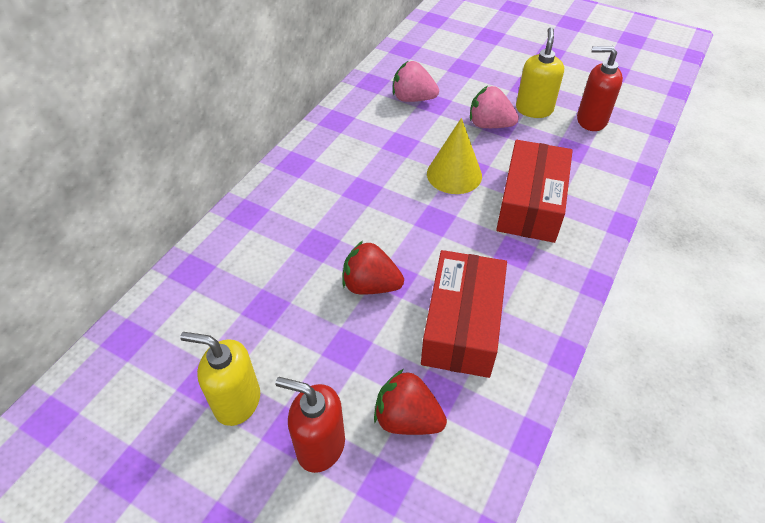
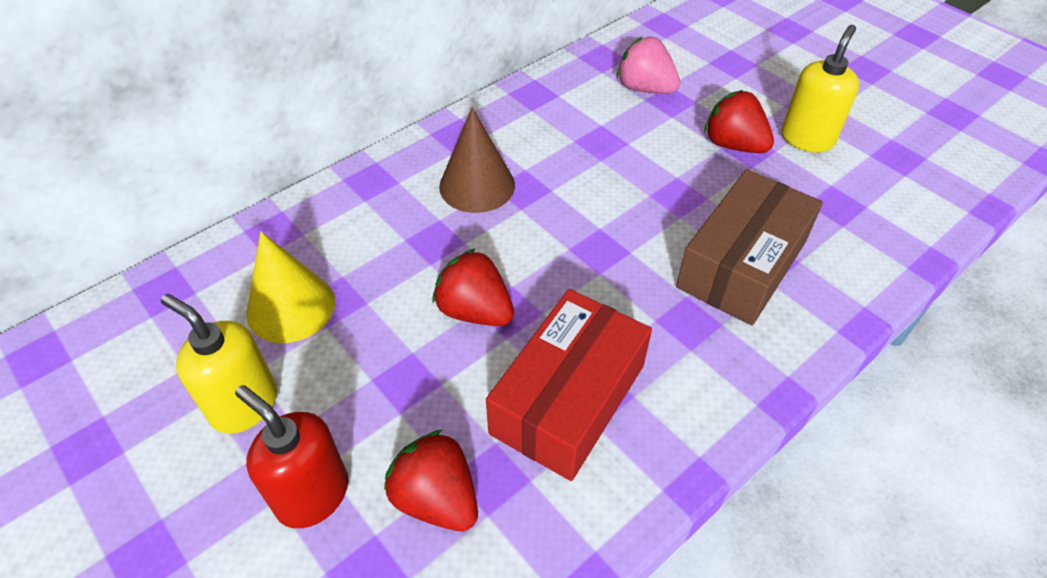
camera: 20 degrees right, 0 degrees up
(328, 197) = (477, 185): none -> brown cone
(454, 174) = (653, 198): yellow cone -> yellow cone (291, 307)
(489, 125) = (733, 145): pink strawberry -> red strawberry
(530, 204) = (741, 264): red box -> brown box
(591, 120) = (885, 172): red soap dispenser -> none

